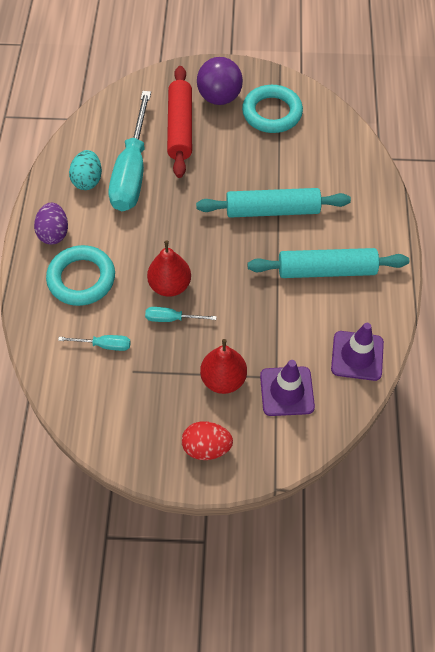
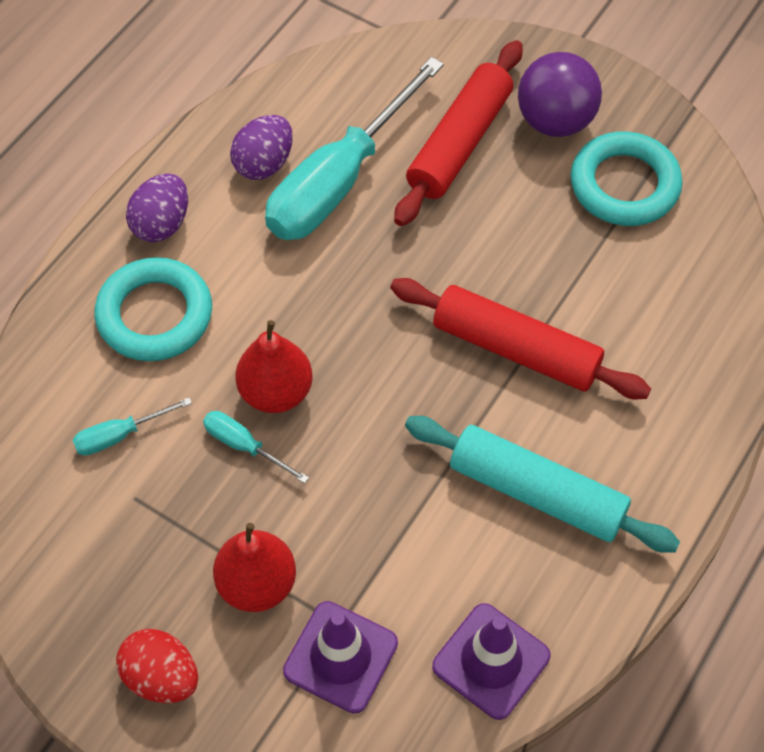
camera: 30 degrees right, 0 degrees up
(88, 180) = (264, 164): turquoise egg -> purple egg
(104, 345) = (120, 435): turquoise screwdriver -> turquoise screwdriver turned 120 degrees clockwise
(272, 210) = (516, 349): turquoise rolling pin -> red rolling pin

